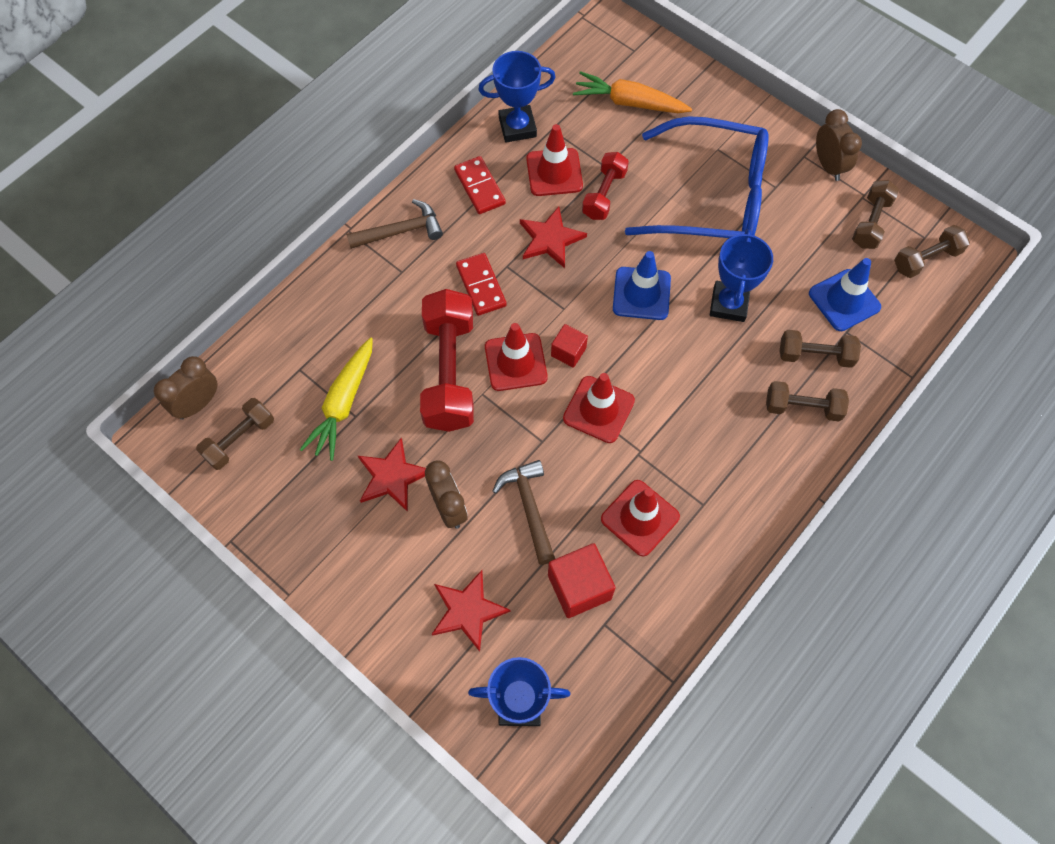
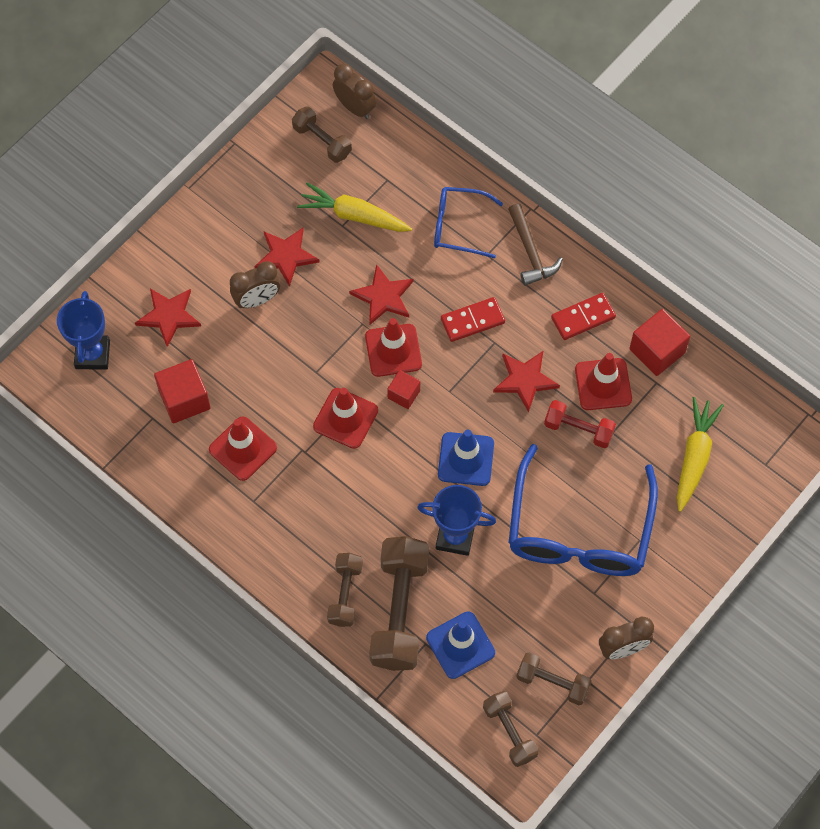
camera: 90 degrees right, 0 degrees up
(365, 297) = (459, 226): none -> blue glasses
(449, 372) = (383, 297): red dumbbell -> red star
(517, 127) = (657, 351): blue trophy -> red cube
(529, 508) = (254, 361): brown hammer -> none
(629, 102) = (694, 457): orange carrot -> yellow carrot
(815, 355) = (399, 611): brown dumbbell -> brown dumbbell, size x1.79

